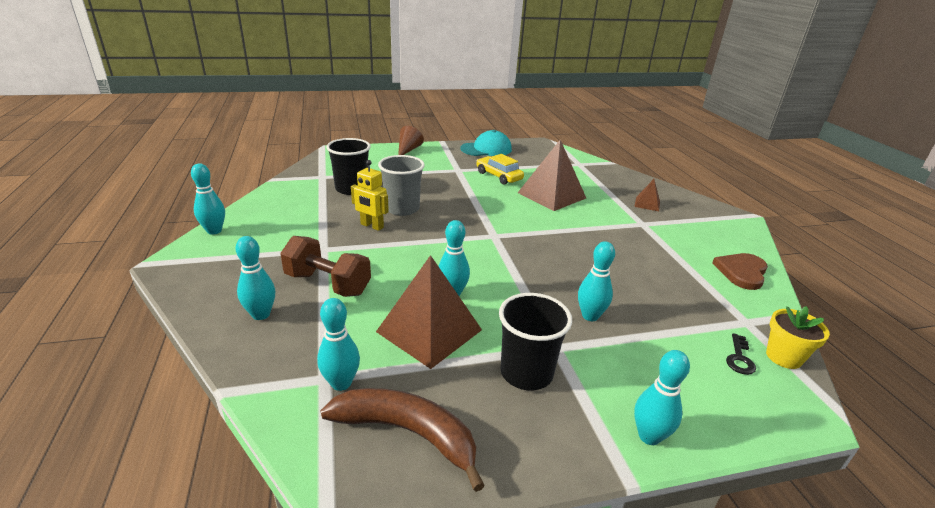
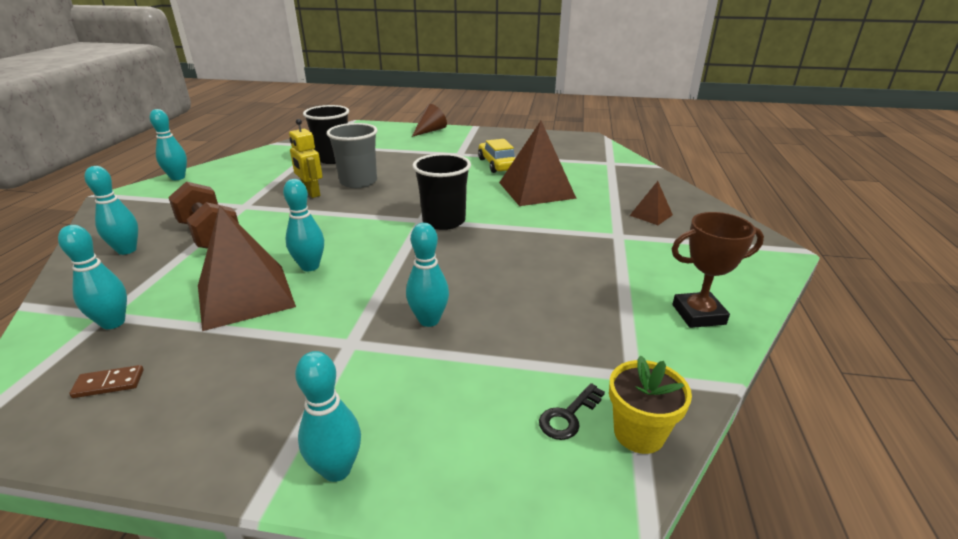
camera: 25 degrees right, 0 degrees up
(408, 433) = (109, 384): brown banana -> brown domino
(486, 149) = (515, 137): turquoise cap -> none
(526, 373) = (287, 360): black cup -> black cup (444, 221)
(741, 272) = (698, 314): brown heart -> brown trophy

